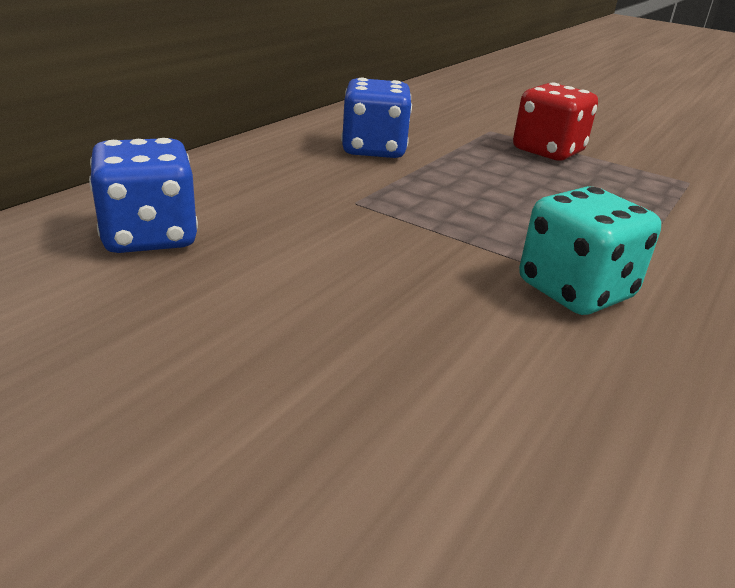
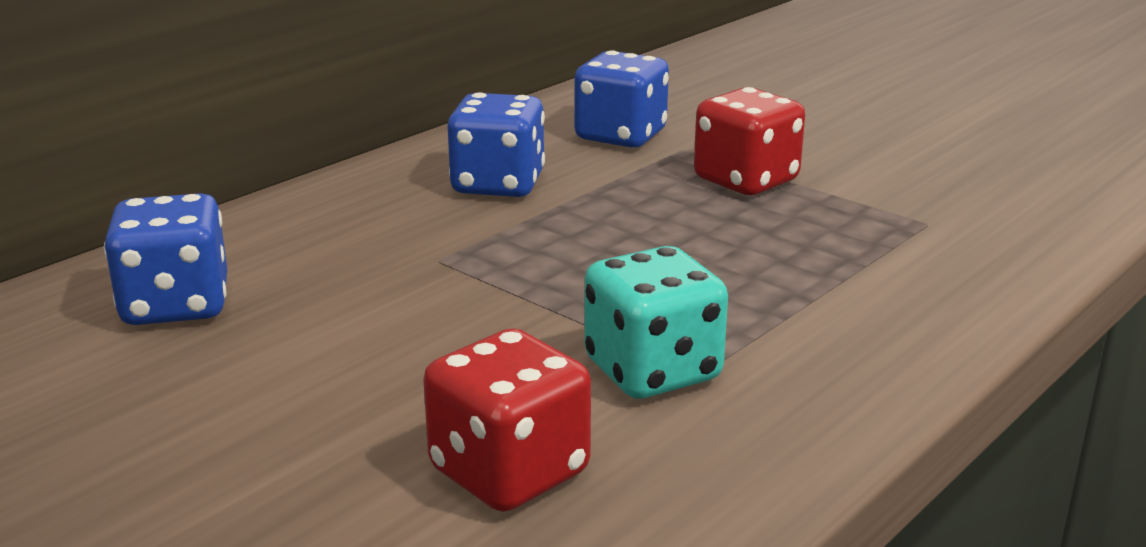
camera: 10 degrees right, 5 degrees down
(443, 121) = (620, 136): none -> blue dice
(512, 386) = (509, 472): none -> red dice

